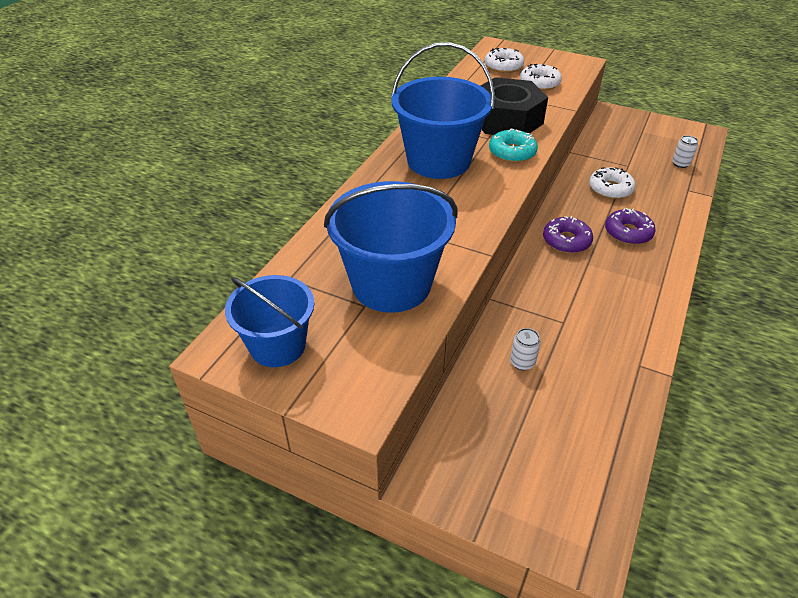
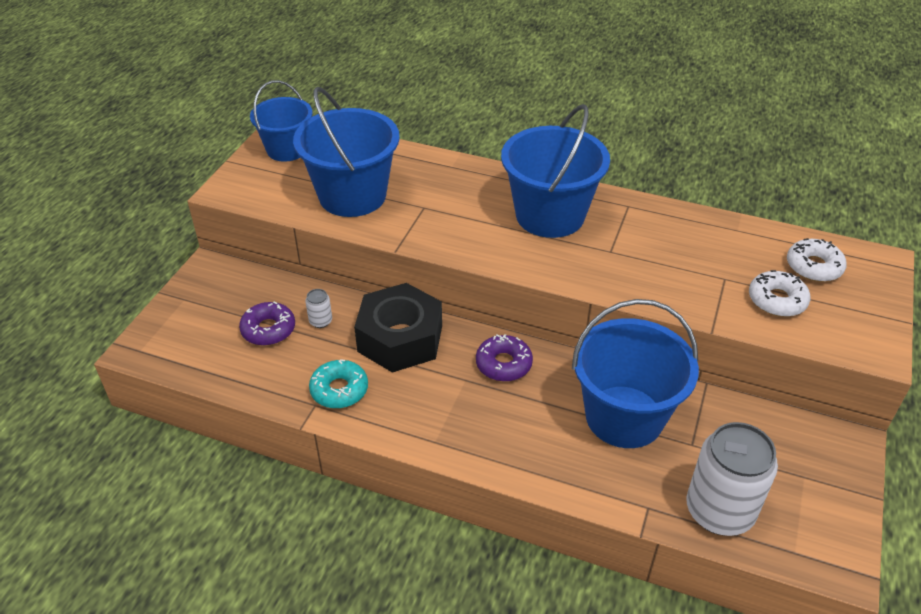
camera: 85 degrees right, 0 degrees up
(506, 120) = (659, 266): black nut -> black nut (400, 338)
(512, 152) = (582, 269): turquoise donut -> turquoise donut (339, 390)
(610, 189) = (624, 416): white donut -> blue bucket
(628, 233) = (530, 423): purple donut -> purple donut (268, 329)
(680, 164) = (719, 511): white can -> white can, size x2.44

